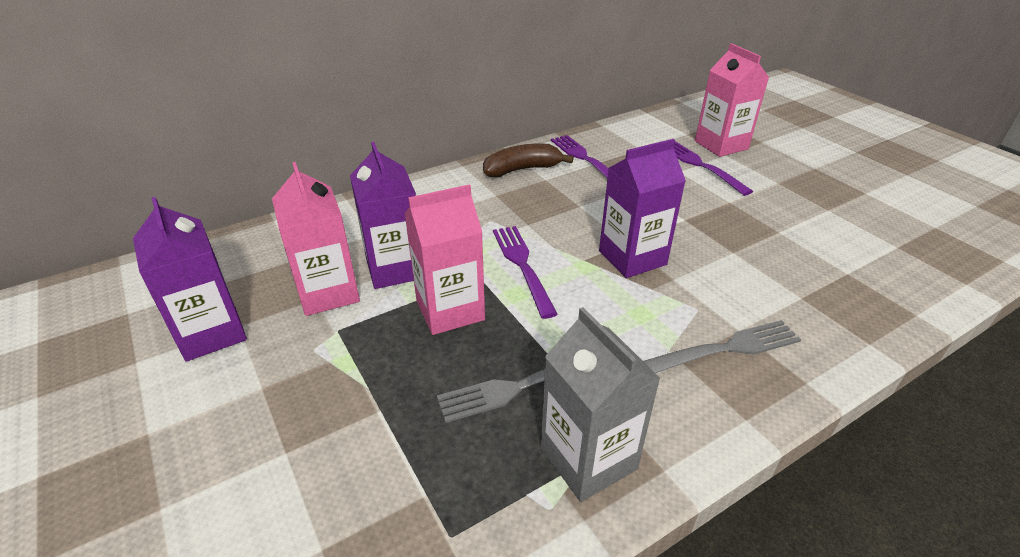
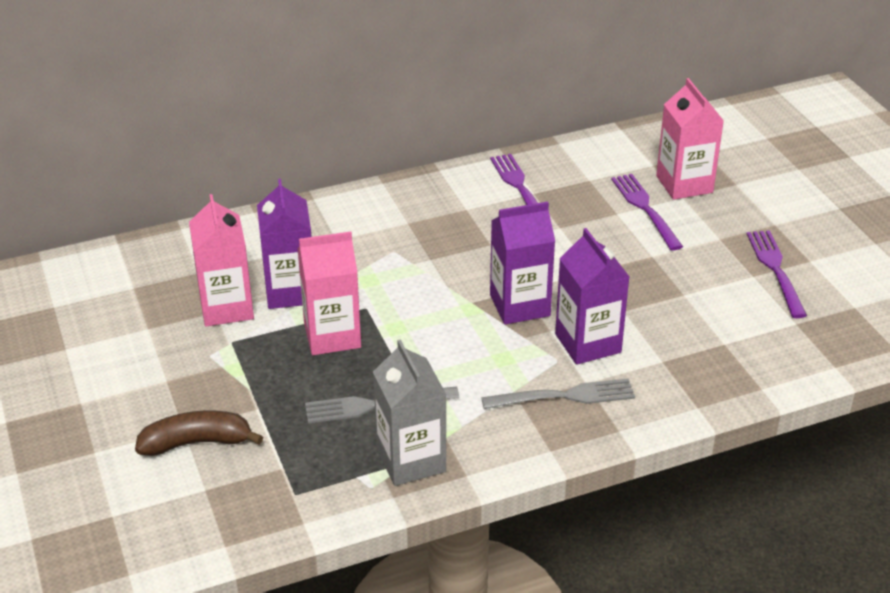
camera: 10 degrees right, 0 degrees up
(211, 333) = (125, 332): purple carton -> purple carton (588, 343)
(522, 169) = (445, 194): brown banana -> brown banana (197, 442)
(522, 266) = (410, 302): purple fork -> purple fork (775, 270)

